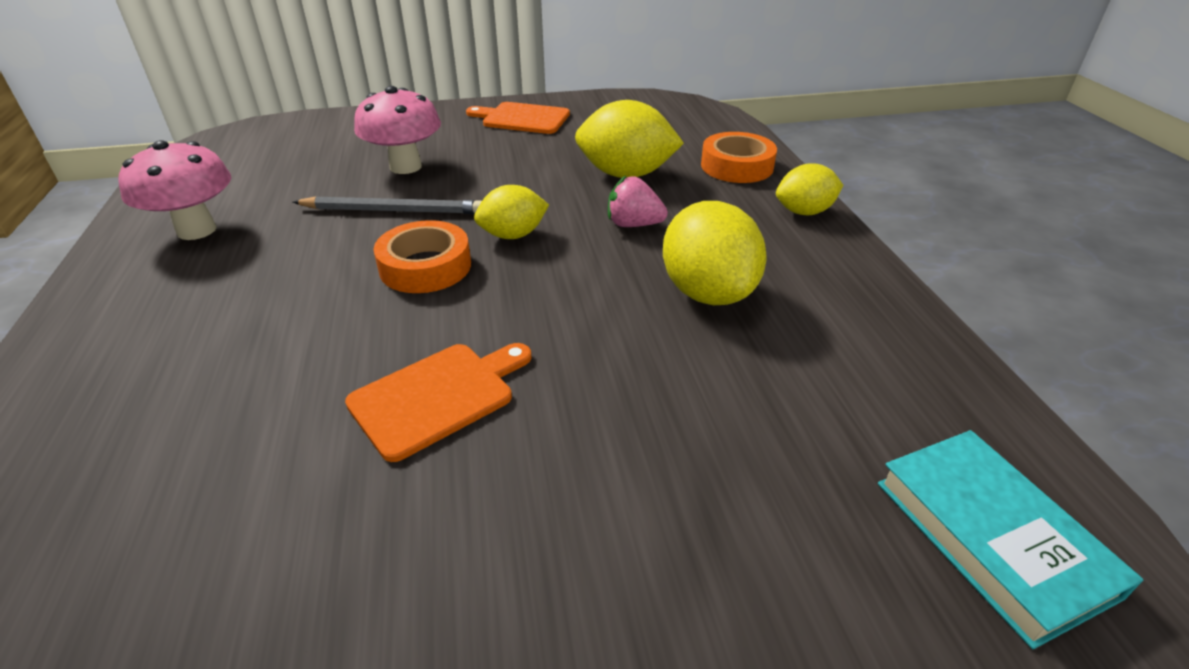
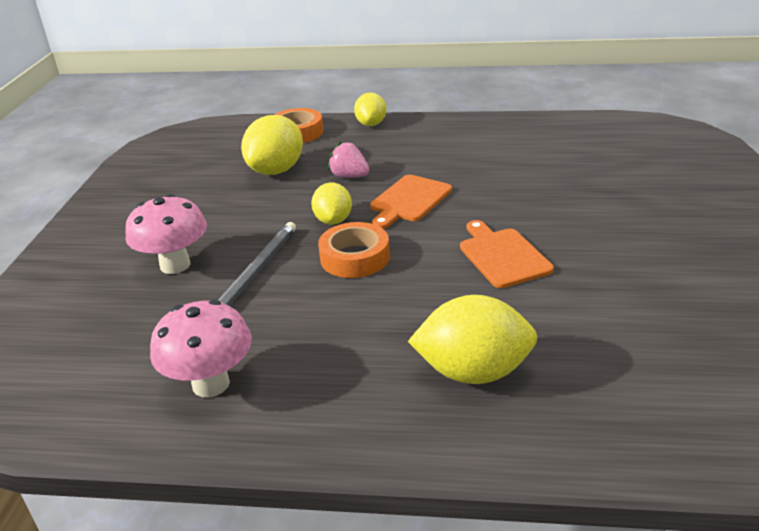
camera: 70 degrees left, 5 degrees down
(522, 118) = (129, 203): orange cutting board -> orange cutting board (409, 200)
(633, 224) = (349, 176): pink strawberry -> pink strawberry turned 90 degrees clockwise
(708, 293) = (439, 165): yellow lemon -> yellow lemon (473, 372)
(992, 537) = (622, 138): turquoise book -> none

